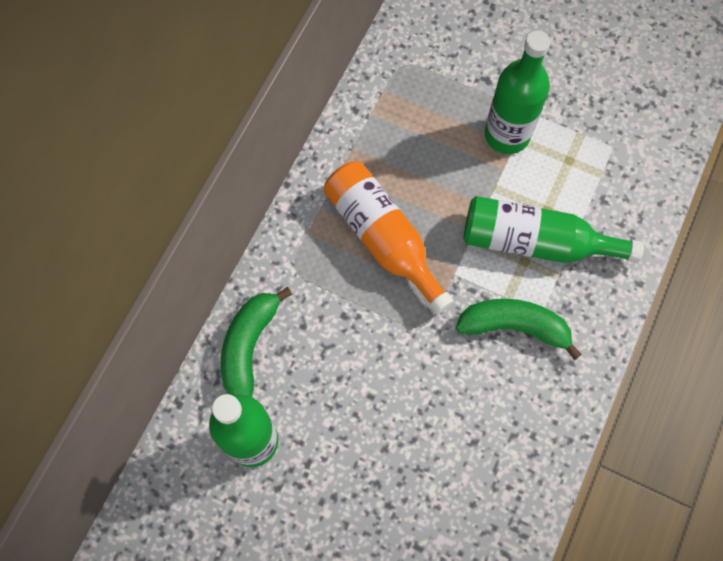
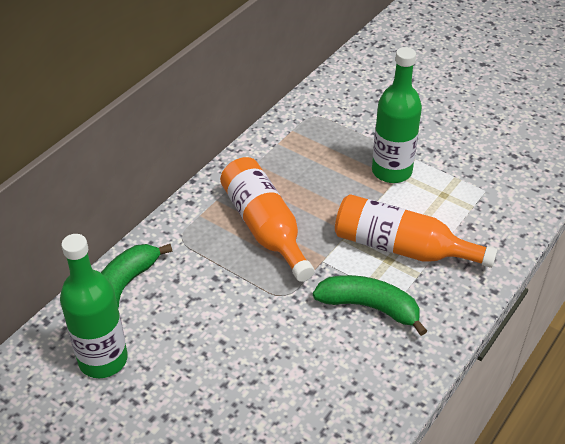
camera: 10 degrees right, 25 degrees down
(535, 242) = (401, 248): green bottle -> orange bottle

